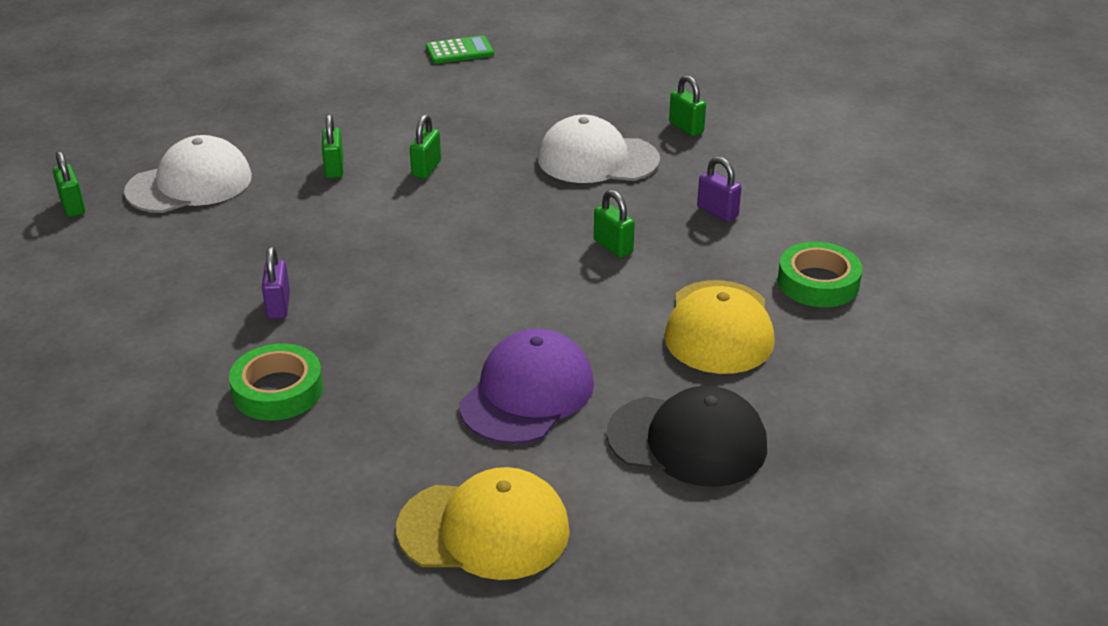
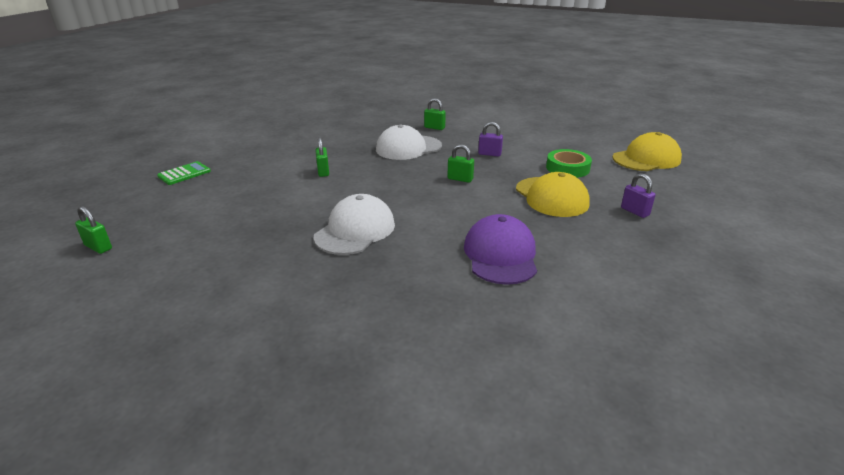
camera: 30 degrees left, 5 degrees down
(190, 184) = (178, 214): white cap -> white cap (355, 230)
(278, 306) = (304, 258): purple padlock -> purple padlock (634, 211)
(278, 390) = (353, 304): green tape -> none
(334, 168) = (268, 184): green padlock -> none
(459, 51) = (286, 122): green calculator -> green calculator (184, 174)
(484, 529) = (565, 332): yellow cap -> yellow cap (646, 159)
(687, 441) = (603, 248): black cap -> none

